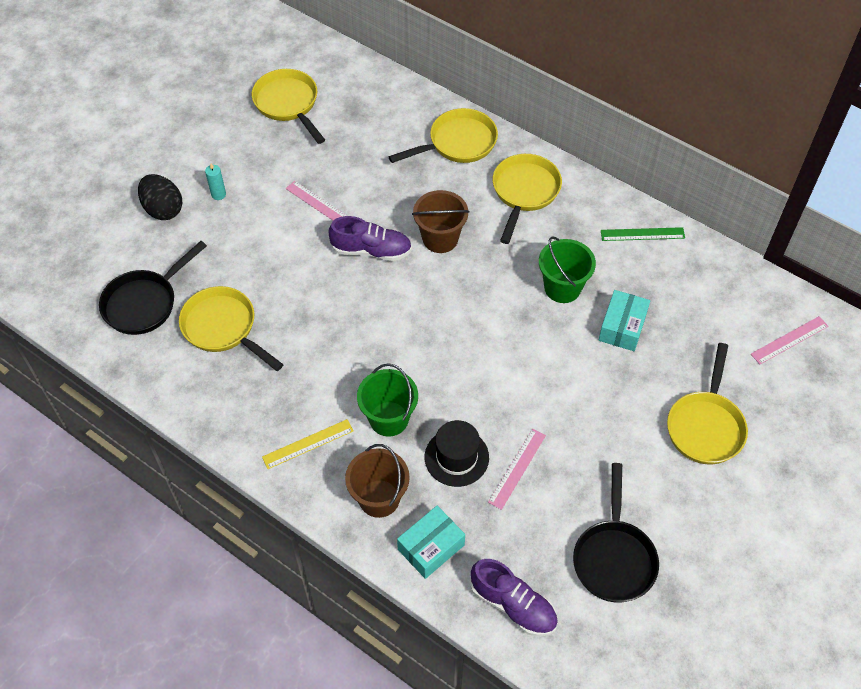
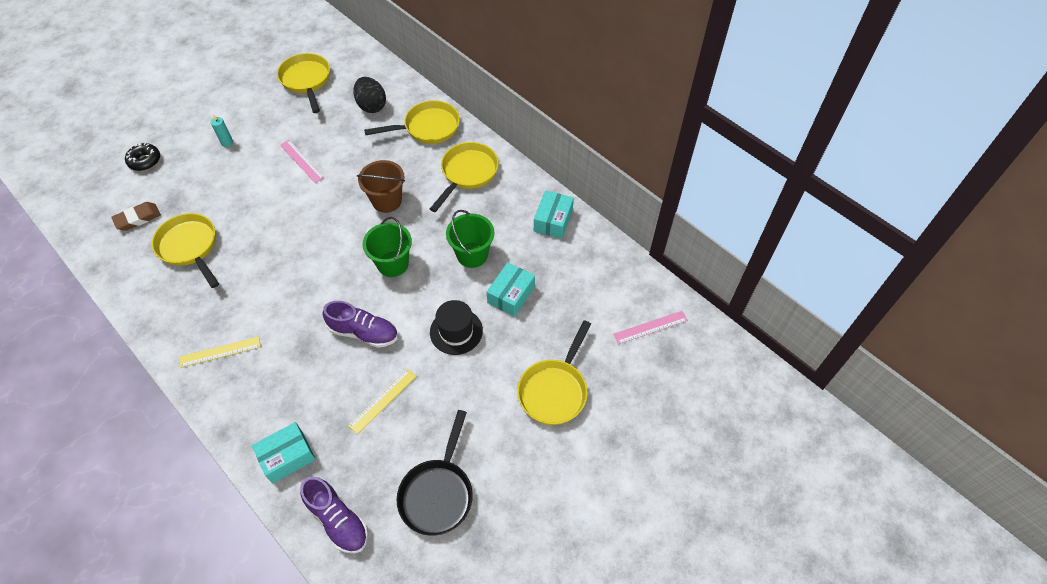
camera: 10 degrees right, 0 degrees up
(124, 231) = (145, 161): none -> black donut
(145, 303) = (138, 218): black pan -> brown eraser
(163, 209) = (181, 148): black egg -> black egg (371, 106)
(371, 250) = (329, 202): purple shoe -> purple shoe (364, 332)
(379, 498) = (260, 407): brown bucket -> none
(389, 419) = (292, 341): green bucket -> green bucket (393, 264)
(456, 457) = (336, 383): black hat -> black hat (456, 331)
(517, 468) = (382, 400): pink ruler -> yellow ruler
(642, 234) = (553, 220): green ruler -> turquoise box

